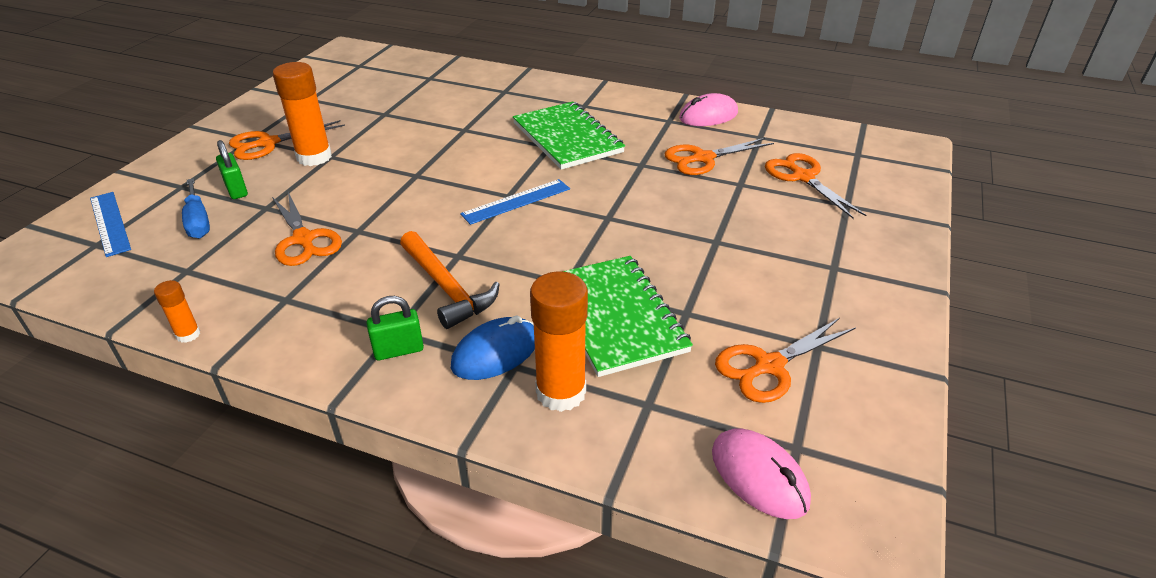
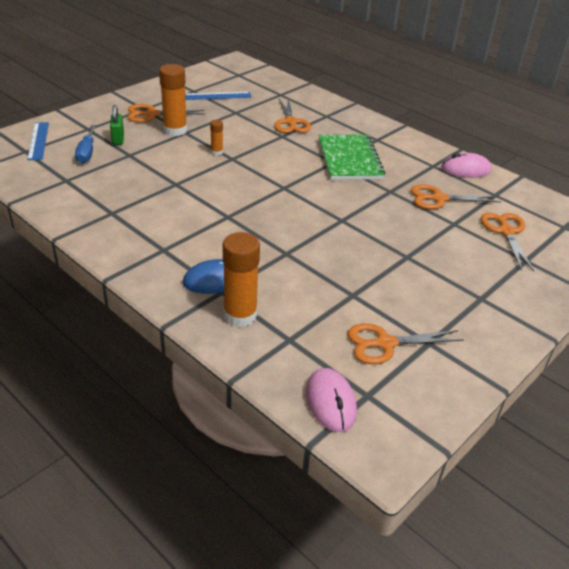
camera: 20 degrees right, 0 degrees up
(188, 334) = (49, 217): orange glue stick -> orange glue stick (216, 152)
(303, 239) = (141, 180): orange scissors -> orange scissors (290, 122)
(398, 350) = (159, 261): green padlock -> none
(447, 287) = (209, 234): orange hammer -> none
(516, 201) = (286, 193): blue ruler -> blue ruler (217, 96)
(615, 316) = (304, 283): green notebook -> none

